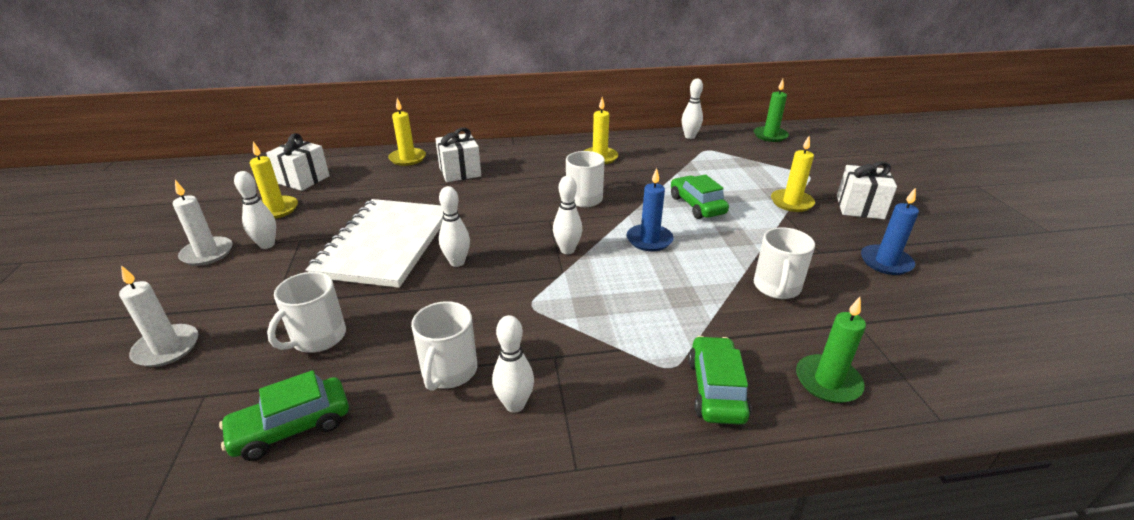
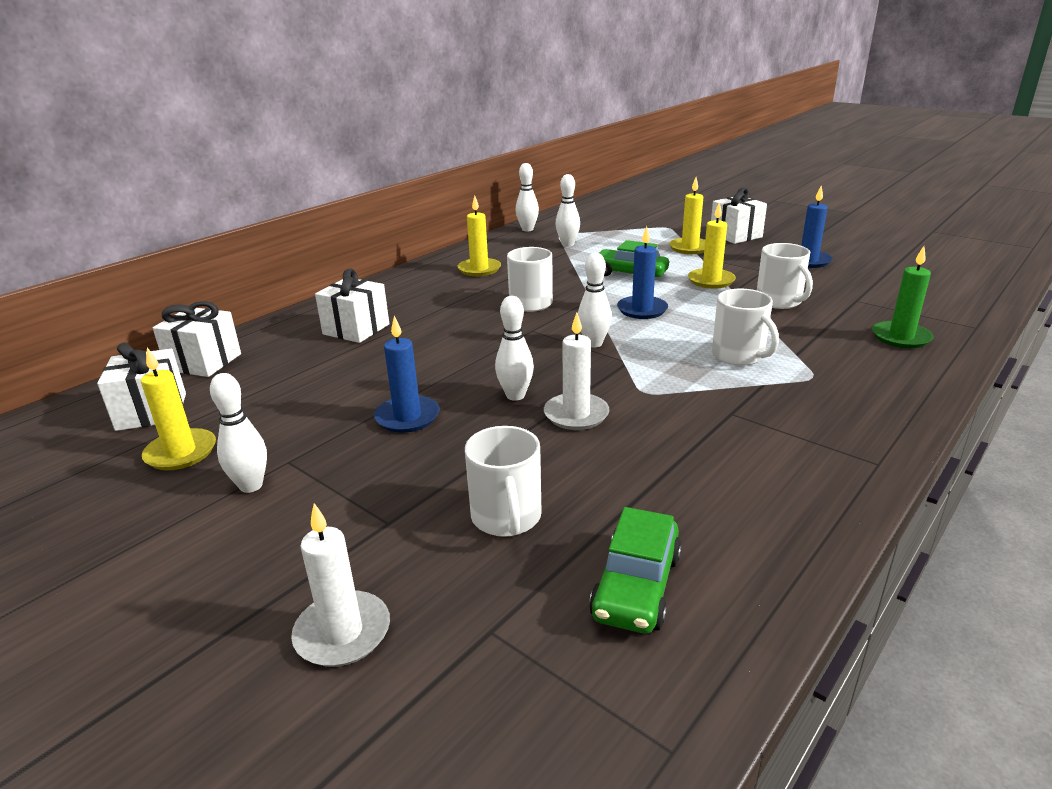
camera: 40 degrees left, 5 degrees down
(207, 253) = (176, 534): white candle -> white candle (576, 414)
(365, 160) = (204, 362): none -> white gift
(385, 244) = (407, 417): white notebook -> blue candle
(407, 158) = (262, 341): yellow candle -> yellow candle (711, 281)
(449, 371) = (678, 467): white mug -> white mug (739, 356)
(515, 404) = (768, 456): white bowling pin -> white bowling pin (567, 244)
(716, 389) = (859, 374): green car -> none
(770, 136) = (590, 210): green candle -> none

